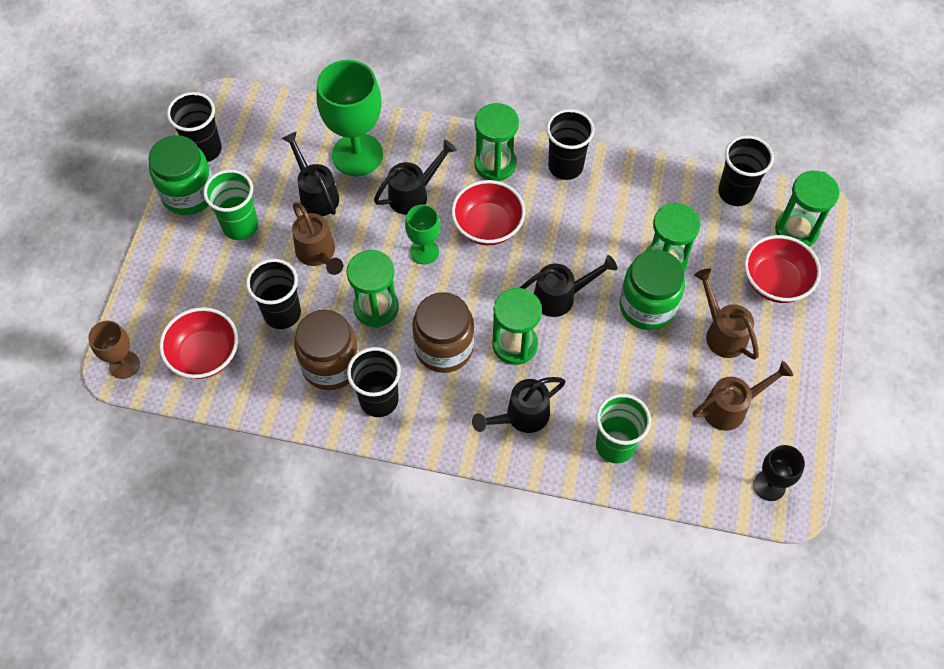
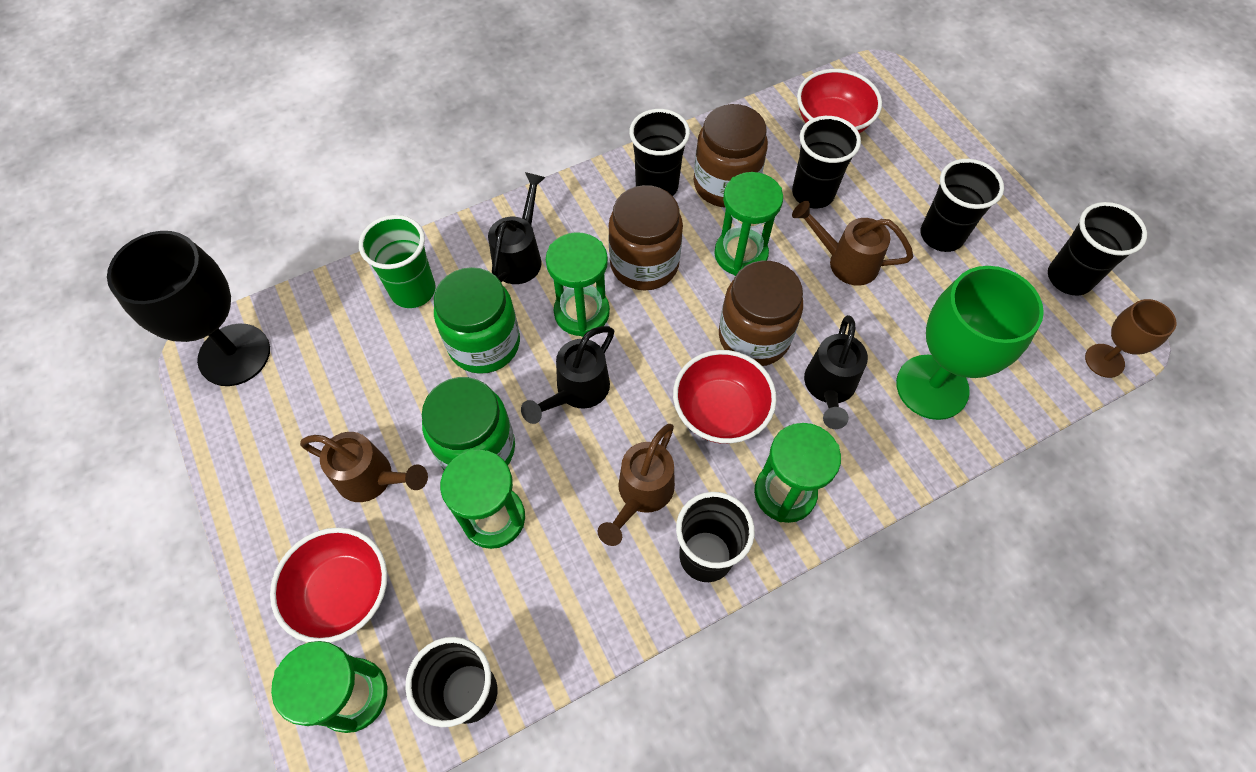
camera: 140 degrees right, 0 degrees up
(124, 365) = (880, 78): brown goblet -> brown goblet (1104, 360)
(189, 194) = (1021, 229): green jar -> green jar (484, 343)
(240, 226) = (941, 235): green cup -> black cup
(316, 194) = (917, 315): black watering can -> none
(424, 252) = (754, 337): green goblet -> brown jar
(731, 407) = (316, 403): brown watering can -> brown watering can (641, 494)
(769, 485) = (234, 355): black goblet -> black goblet, size x1.85

